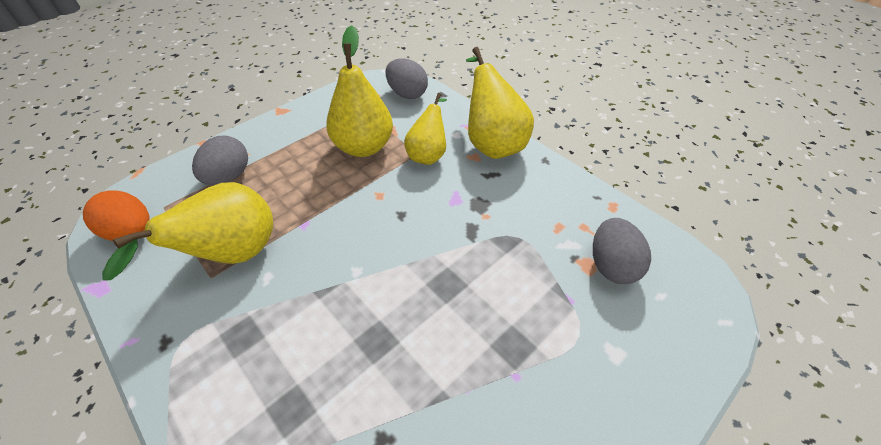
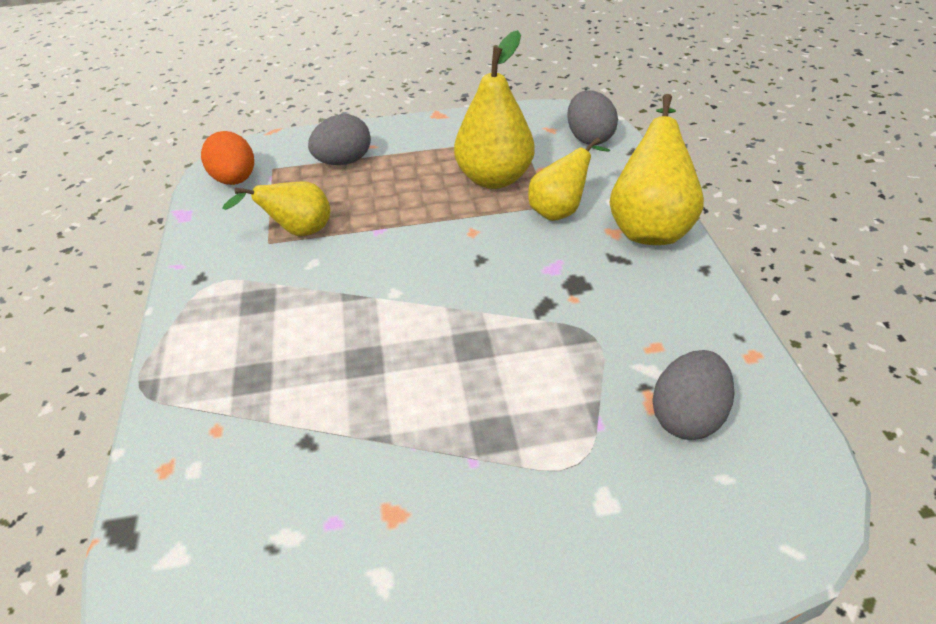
camera: 35 degrees right, 5 degrees down
(233, 255) = (298, 232): yellow pear -> yellow pear, size x0.64

